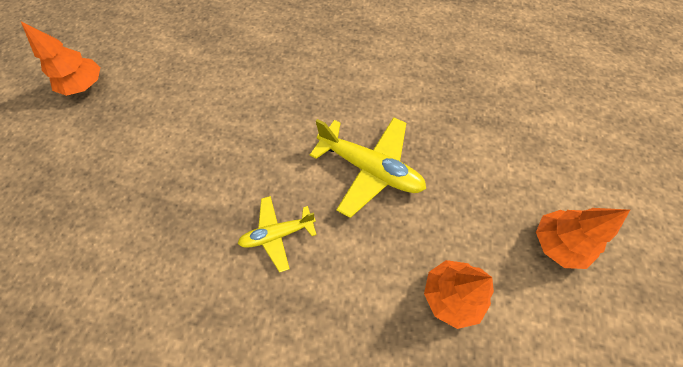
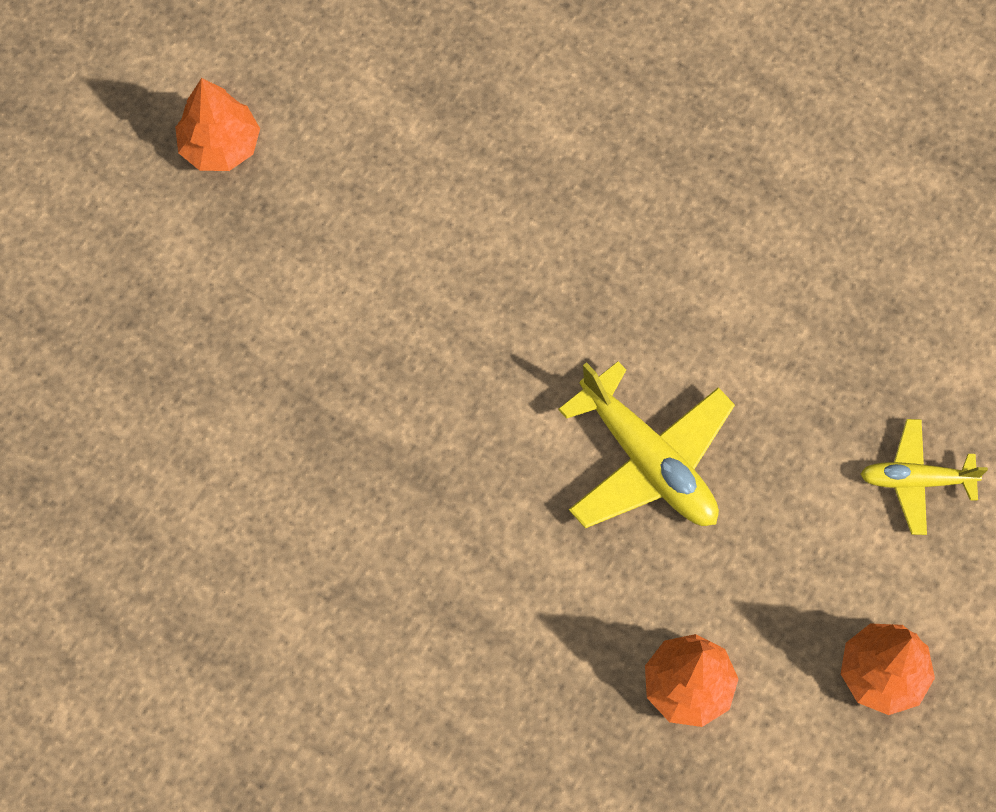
camera: 20 degrees right, 5 degrees up
(277, 234) = (471, 515): yellow plane -> yellow plane (916, 480)

